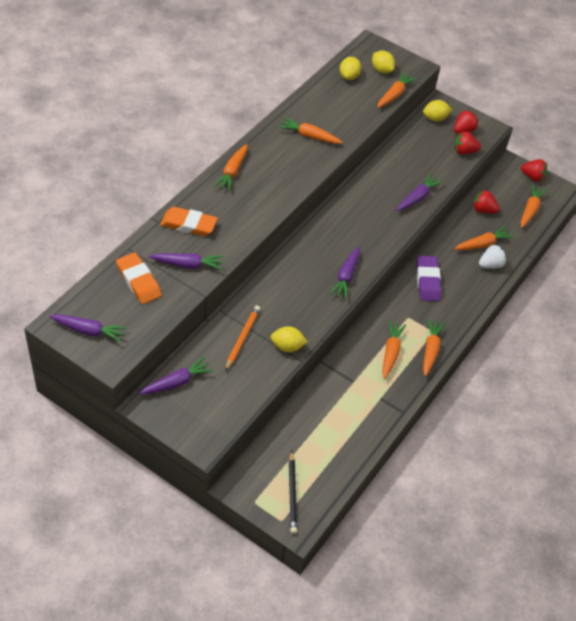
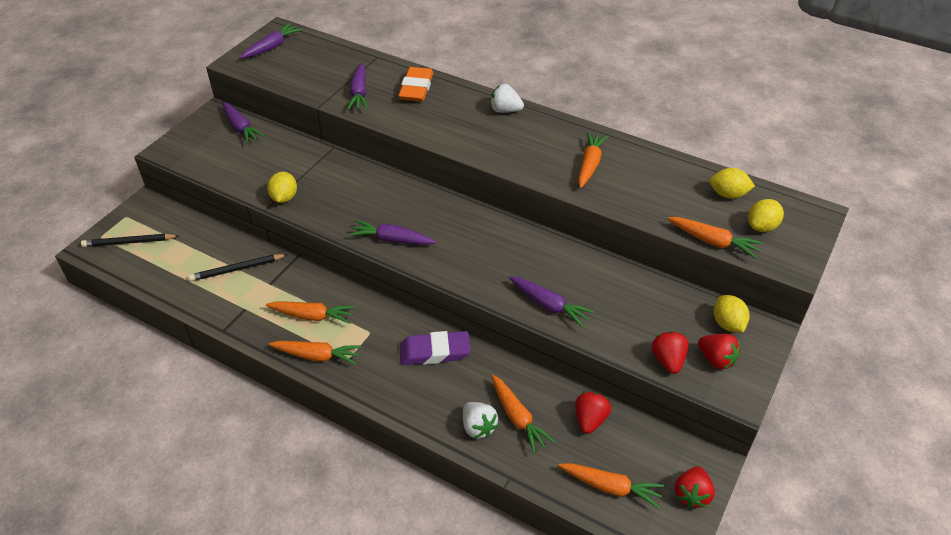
camera: 90 degrees right, 5 degrees down
(89, 331) = (272, 47): purple carrot -> purple carrot turned 150 degrees counterclockwise
(139, 281) = (334, 66): orange eraser -> none
(232, 172) = (505, 110): orange carrot -> white strawberry
(242, 338) = (295, 165): orange pencil -> none
(335, 405) = (237, 269): none -> black pencil

